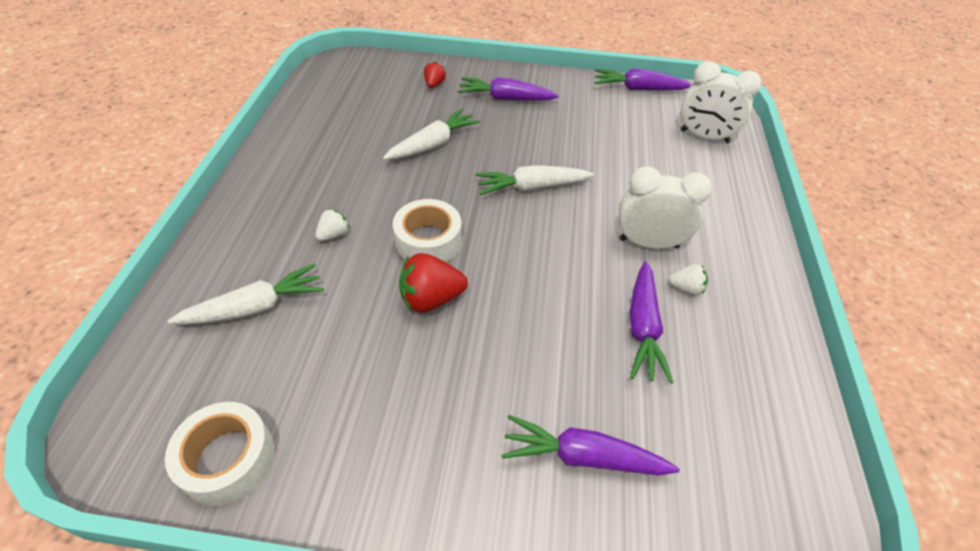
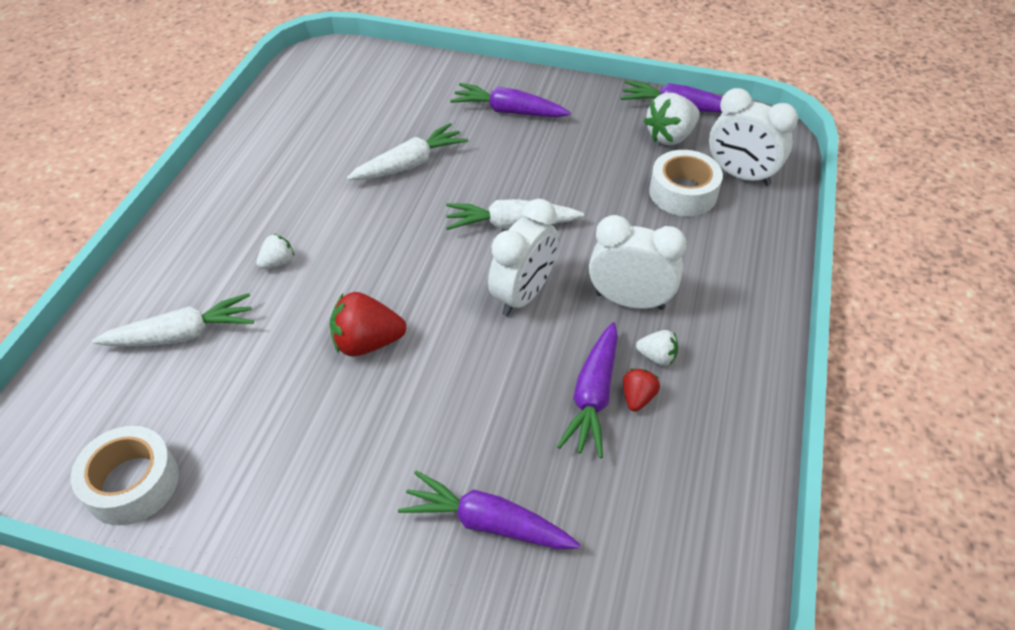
camera: 10 degrees right, 0 degrees up
(428, 241) = (379, 278): white tape -> white tape (683, 193)
(434, 84) = (428, 89): red strawberry -> red strawberry (637, 397)
(558, 245) = (523, 295): none -> white clock
(640, 110) = (670, 136): none -> white strawberry

